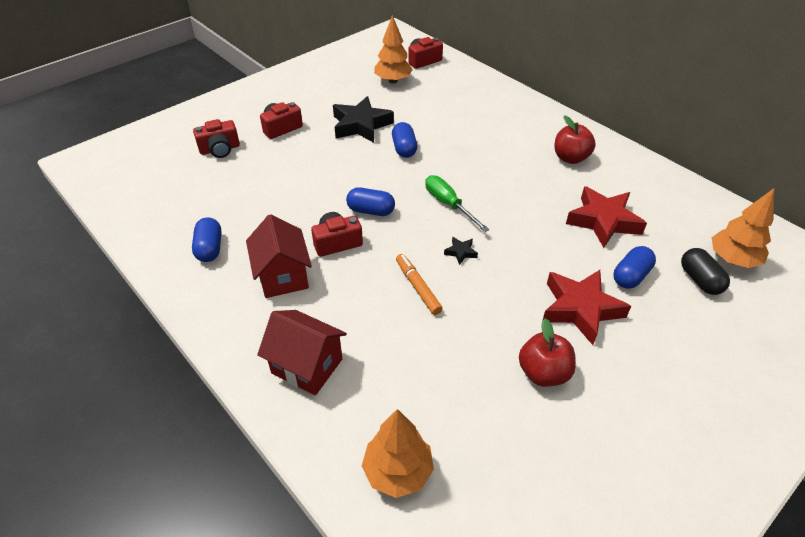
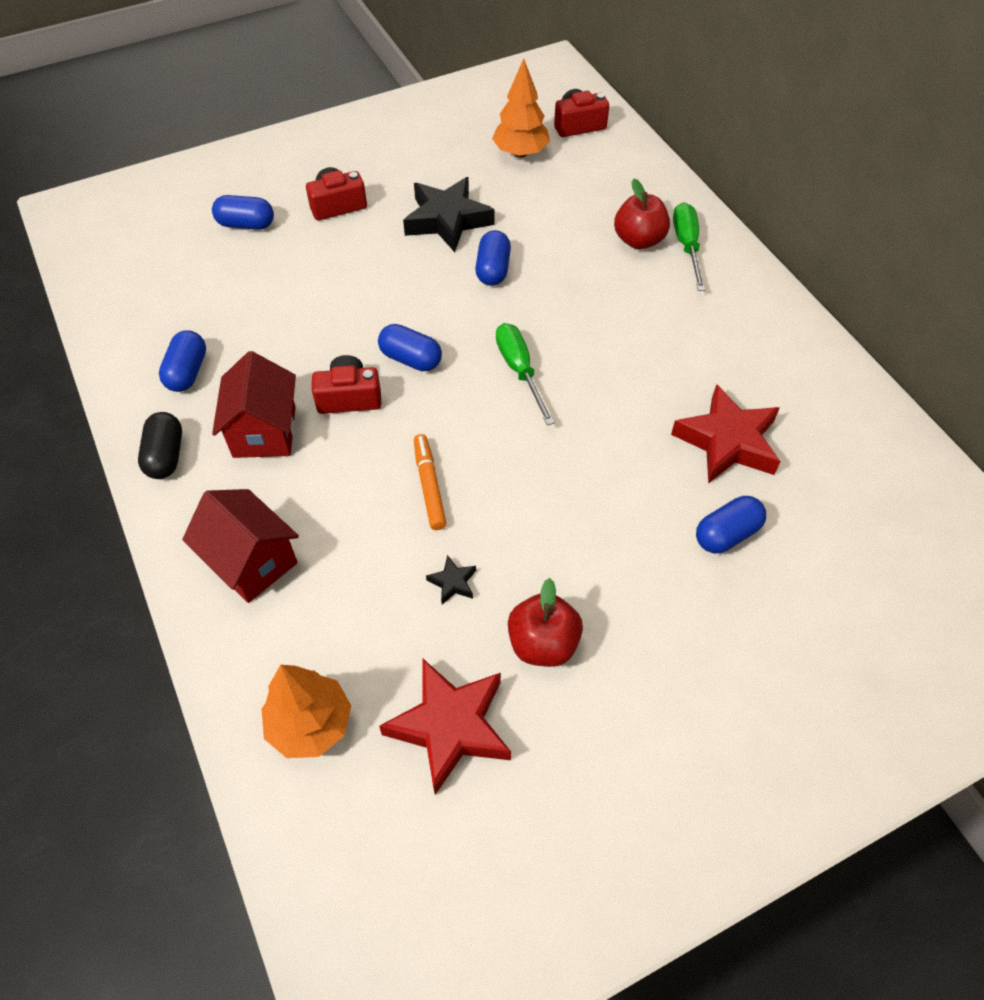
camera: 15 degrees right, 10 degrees up
(220, 149) = (246, 224): red camera -> blue capsule
(460, 252) = (506, 447): black star -> black star (452, 582)
(523, 115) = (687, 246): none -> green screwdriver
(570, 158) = (726, 330): red apple -> red apple (639, 240)
(580, 309) = (633, 566): red star -> red star (450, 727)
(699, 280) = (824, 562): black capsule -> black capsule (166, 456)
(732, 260) = (889, 542): orange tree -> none

